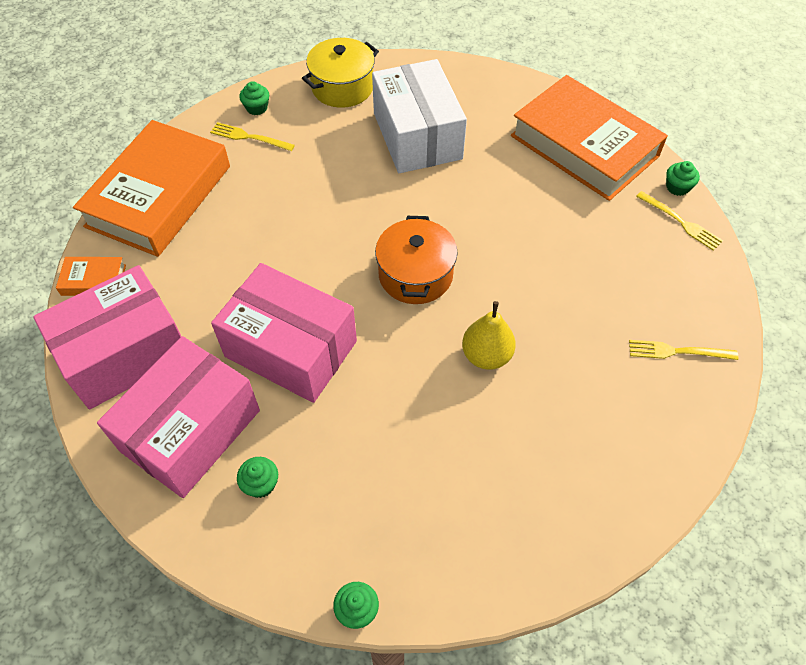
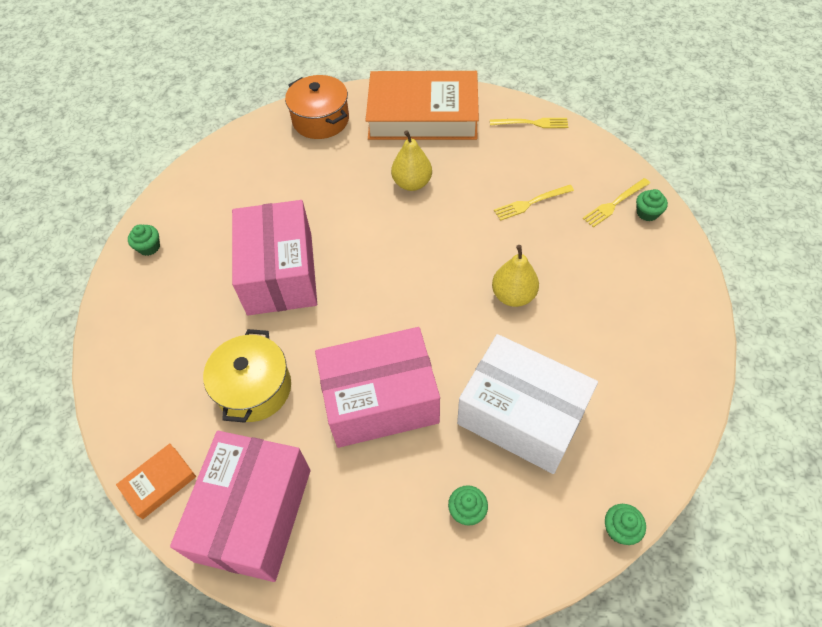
camera: 40 degrees left, 0 degrees up
(159, 196) = (141, 373): orange book -> none
(190, 430) = (374, 522): pink box -> pink box (280, 273)
(249, 137) = (168, 273): yellow fork -> yellow fork (531, 203)
(342, 87) = (204, 185): yellow pot -> yellow pot (254, 388)
(415, 275) = (409, 279): orange pot -> orange pot (321, 120)
(417, 136) = (302, 183): white box -> white box (521, 416)
(507, 198) = (412, 183): none -> yellow pear
(677, 187) = (507, 103): green cupcake -> green cupcake (647, 213)

